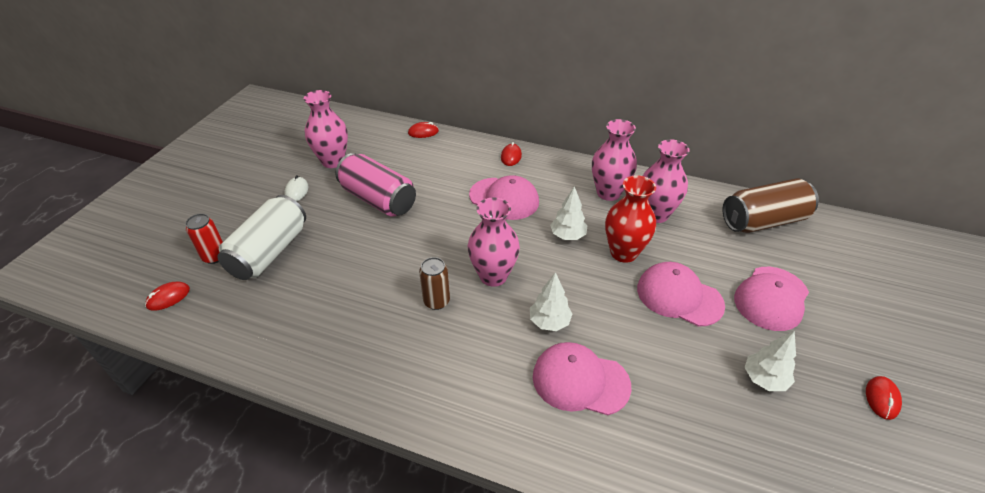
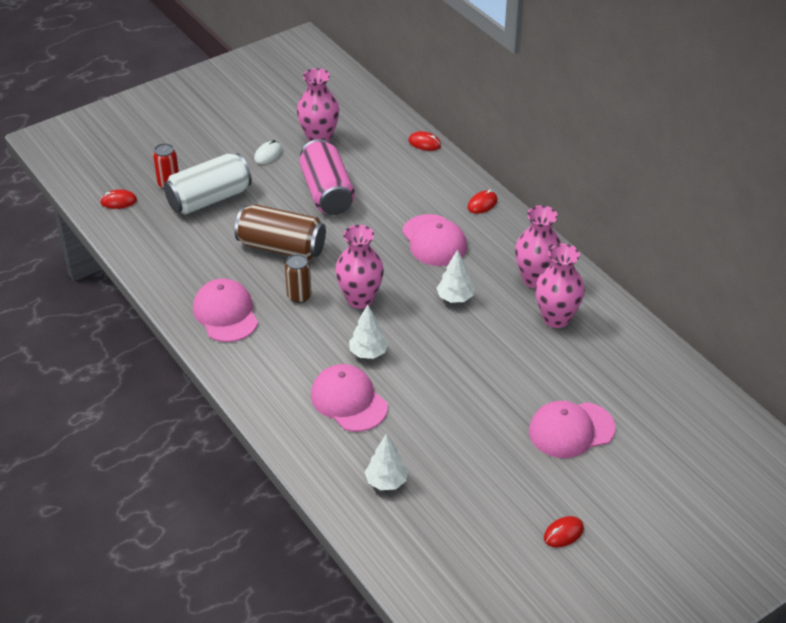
camera: 35 degrees right, 0 degrees up
(623, 253) = (487, 334): red vase -> none
(679, 296) = (493, 388): pink cap -> pink cap (225, 313)
(763, 221) = (653, 373): brown can -> brown can (281, 247)
(764, 379) = (487, 473): white tree -> white tree (386, 481)

